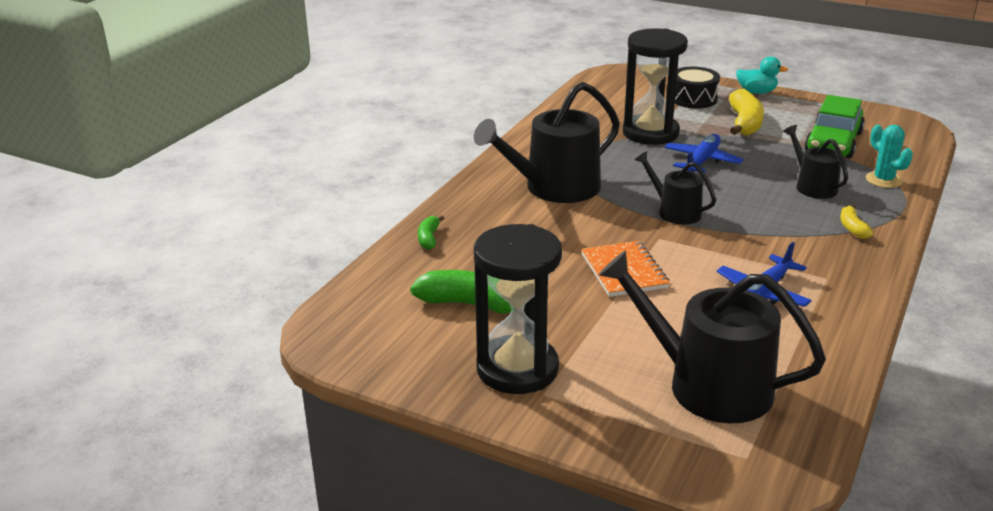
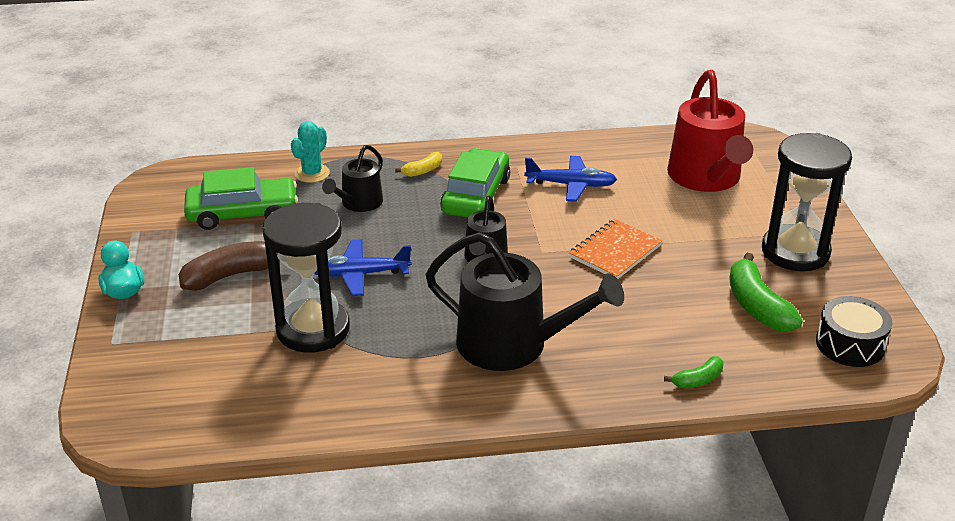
camera: 125 degrees left, 5 degrees up
(693, 98) = (178, 331): black drum -> black drum (850, 344)
(707, 385) = (706, 178): black watering can -> red watering can
(744, 123) = (231, 275): yellow banana -> brown banana
(782, 238) = (476, 196): none -> green car

